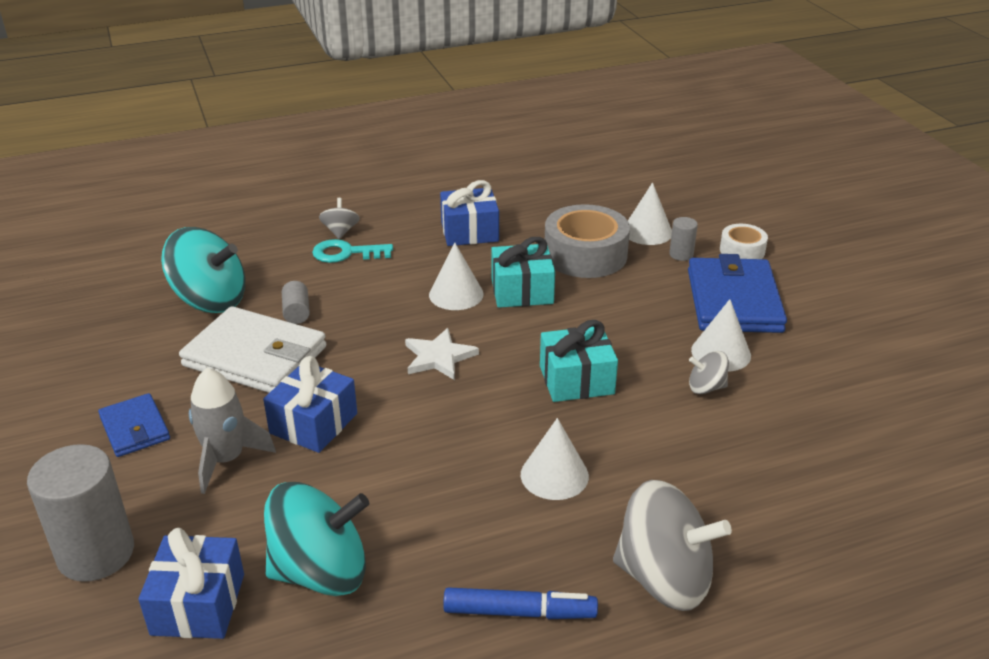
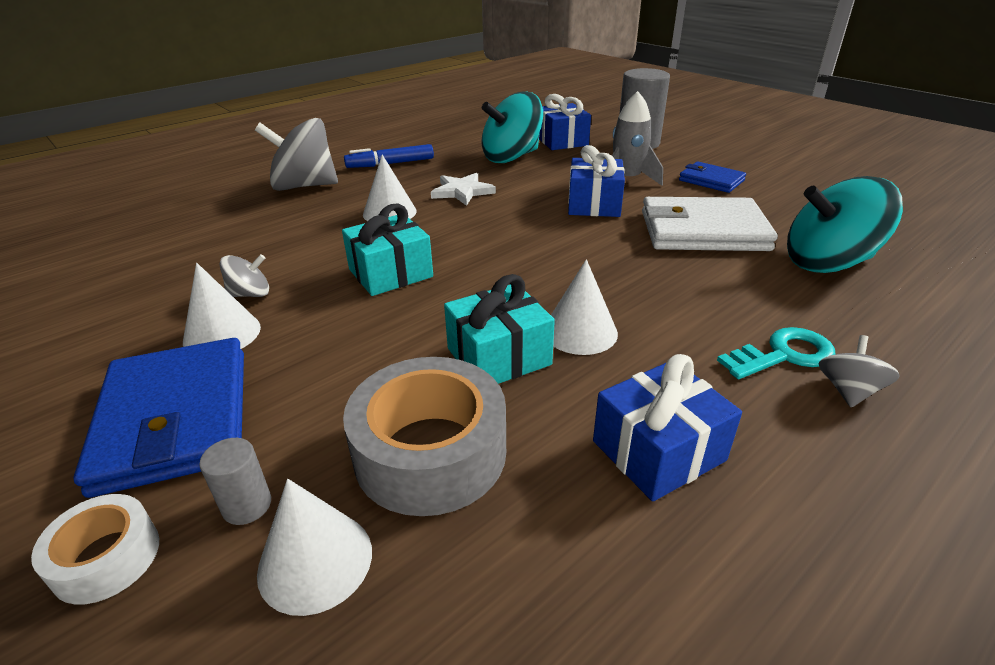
camera: 160 degrees right, 0 degrees up
(296, 312) = (726, 271): grey cylinder -> none
(340, 231) = (848, 391): grey spinning top -> grey spinning top turned 135 degrees counterclockwise
(439, 357) = (539, 264): white star -> white star (462, 191)

